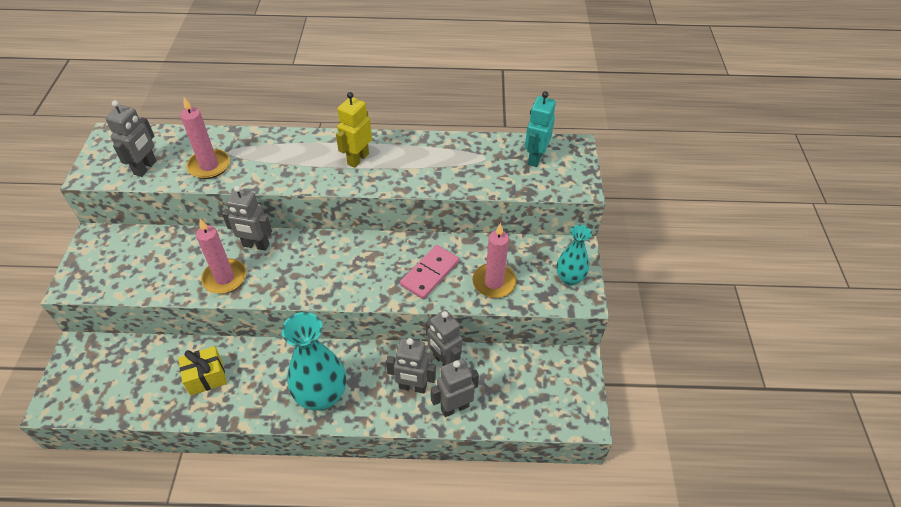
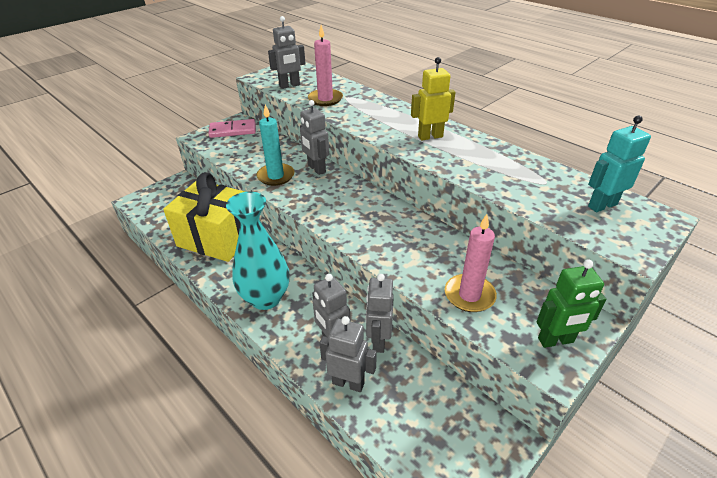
camera: 45 degrees right, 10 degrees down
(206, 377) = (217, 238): yellow gift -> yellow gift, size x2.03
(225, 278) = (276, 176): pink candle -> turquoise candle
(430, 273) = (418, 254): pink domino -> pink domino (233, 131)
(569, 278) = (556, 340): turquoise vase -> green robot

